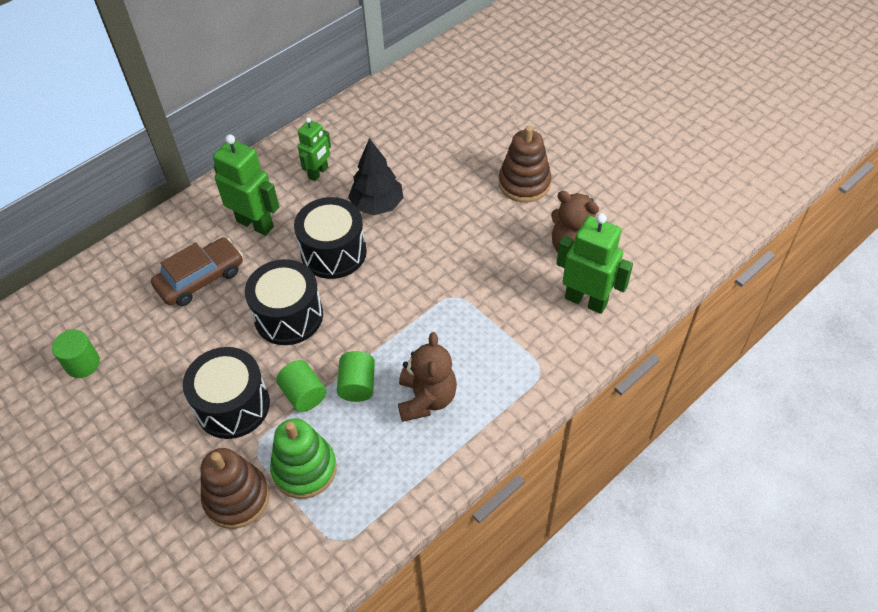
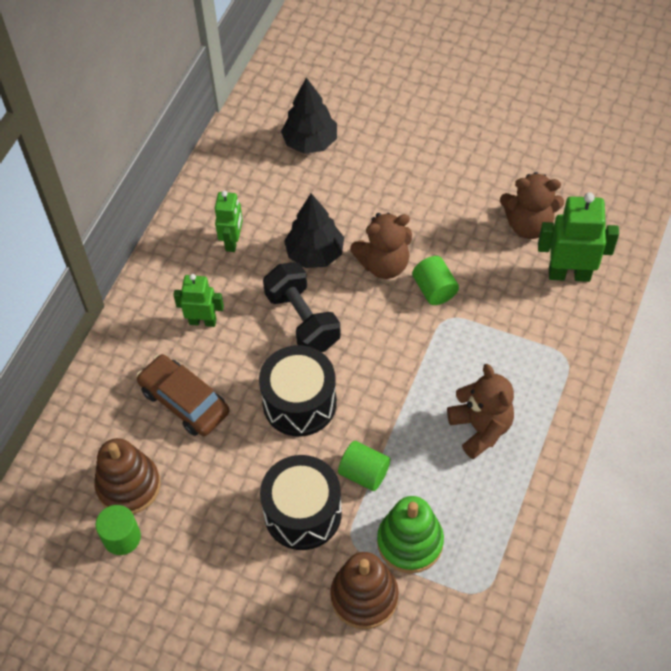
camera: 25 degrees left, 5 degrees up
(200, 279) = (184, 401): brown car -> brown car turned 75 degrees counterclockwise
(255, 224) = (203, 321): green robot -> green robot, size x0.63
(333, 252) = (302, 320): black drum -> black dumbbell
(357, 385) = (409, 442): green cylinder -> green cylinder (434, 289)
(428, 120) = (310, 142): none -> black tree
(428, 233) = (383, 264): none -> brown teddy bear
(524, 183) = (445, 176): brown stacking toy -> brown stacking toy (128, 485)

